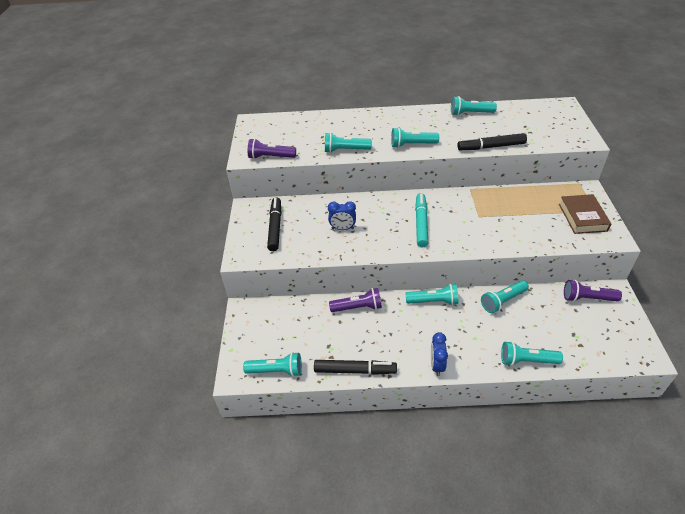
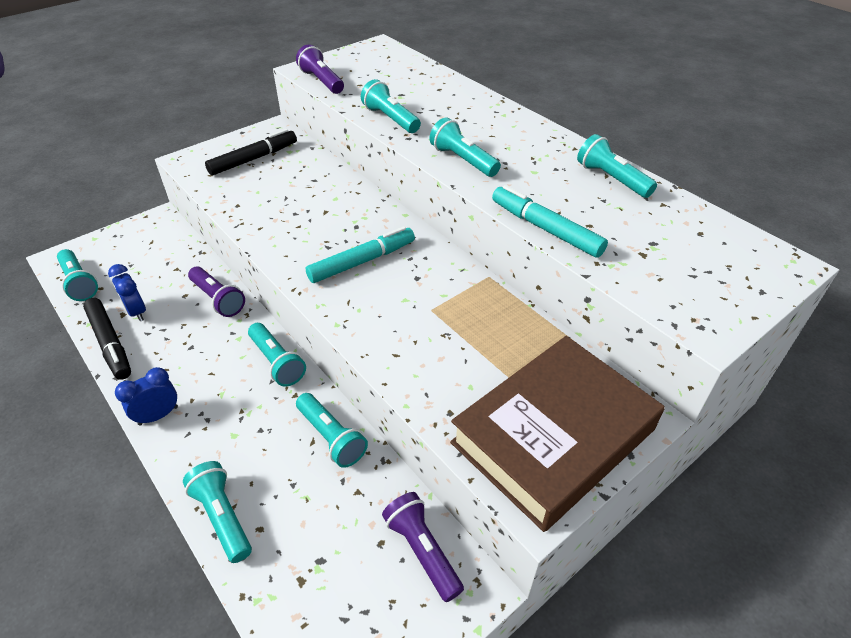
camera: 50 degrees right, 0 degrees up
(342, 228) = (293, 204): blue clock -> blue clock (137, 312)
(491, 147) = (546, 229): black marker -> turquoise marker
(503, 301) = (332, 437): turquoise flashlight -> turquoise flashlight turned 150 degrees counterclockwise
(582, 217) = (553, 436): brown book -> brown book, size x1.77

